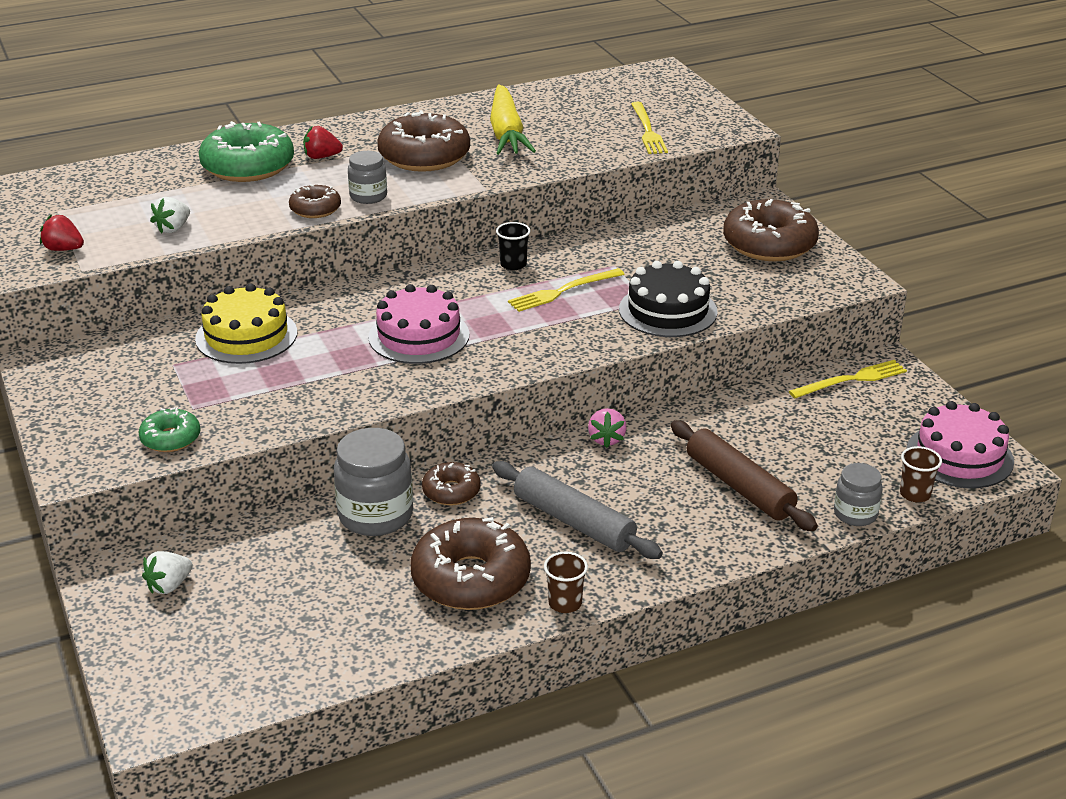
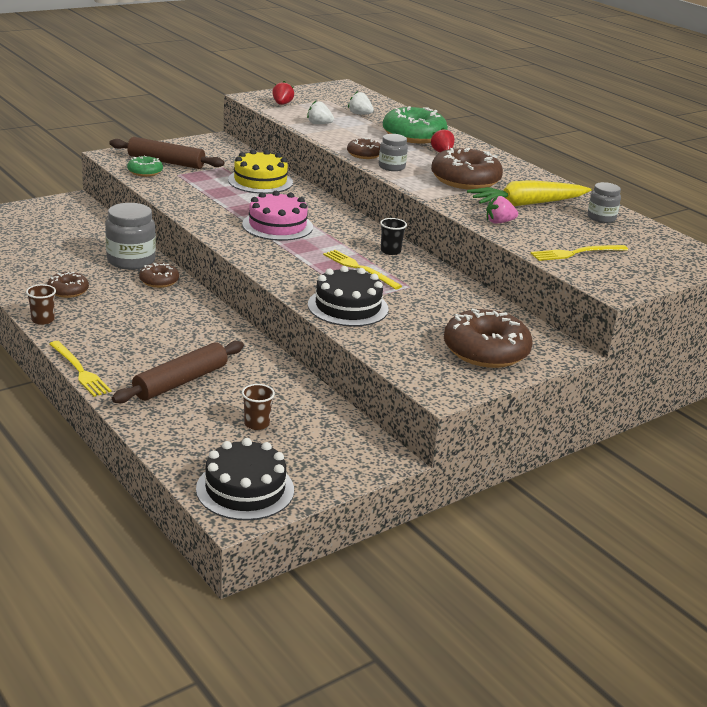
camera: 75 degrees right, 5 degrees down
(131, 416) = (166, 162): none -> brown rolling pin
(169, 586) = (62, 215): white strawberry -> white strawberry (359, 114)
(471, 579) = (68, 291): brown donut -> brown donut, size x0.53
(574, 521) = (130, 321): grey rolling pin -> none
(606, 439) = (231, 330): pink strawberry -> pink strawberry (499, 222)
(851, 380) = (352, 437): yellow fork -> yellow fork (79, 370)
(855, 514) = (151, 431): grey jar -> grey jar (601, 218)
(915, 494) = (182, 462): brown cup -> brown cup (256, 424)
(959, 456) = (245, 489): pink cake -> black cake

